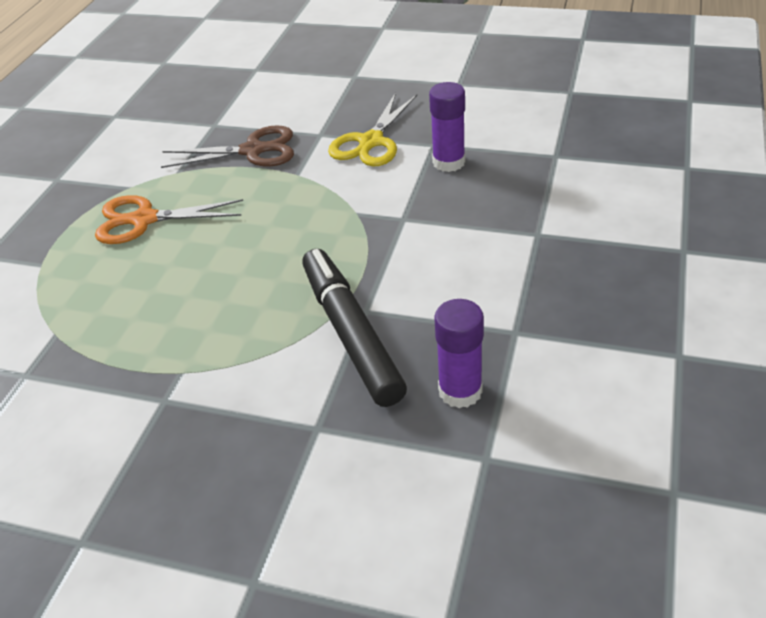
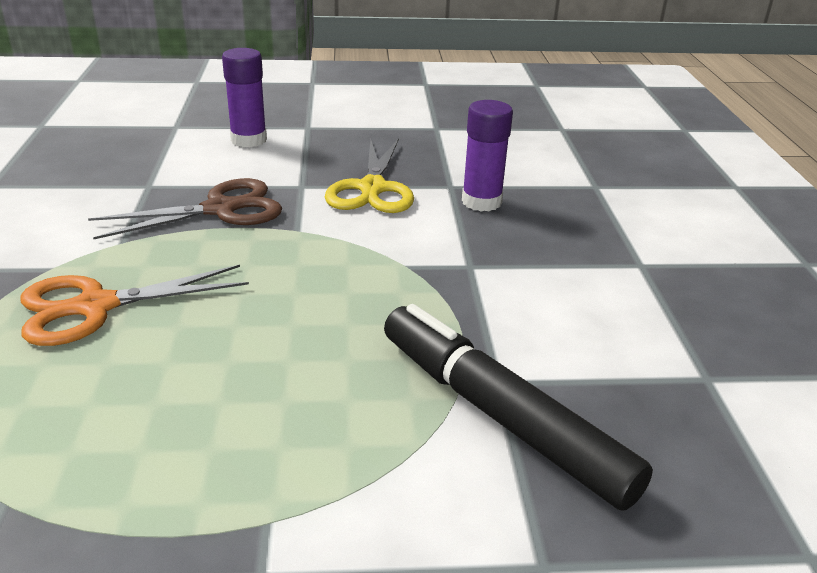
camera: 25 degrees left, 10 degrees down
(460, 391) = (702, 467): purple glue stick -> purple glue stick (249, 140)

